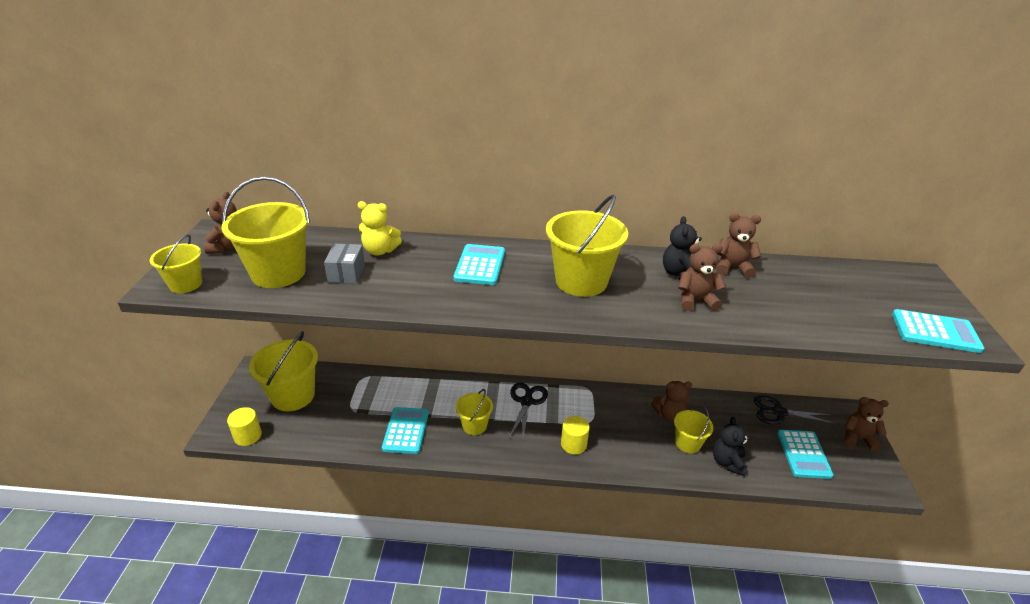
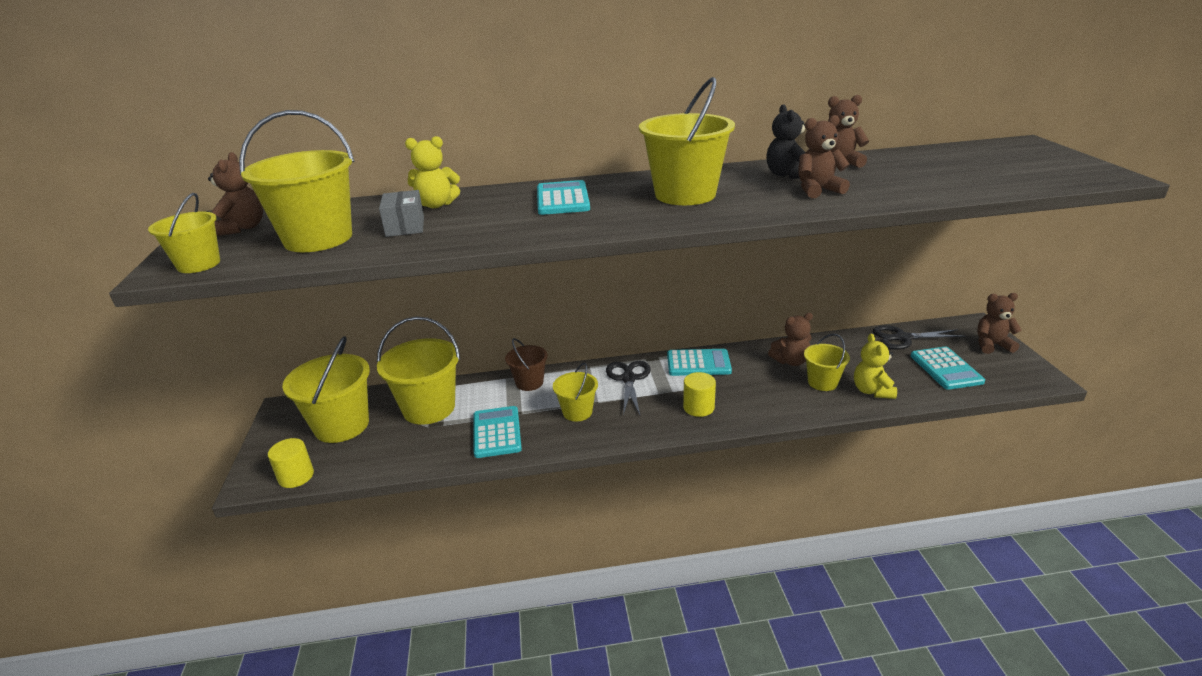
camera: 10 degrees left, 5 degrees down
(362, 394) = (429, 408): none -> yellow bucket
(446, 387) = (529, 382): none -> brown bucket
(727, 462) = (872, 391): black teddy bear -> yellow teddy bear
(935, 332) = (1070, 176): turquoise calculator -> turquoise calculator (698, 363)

